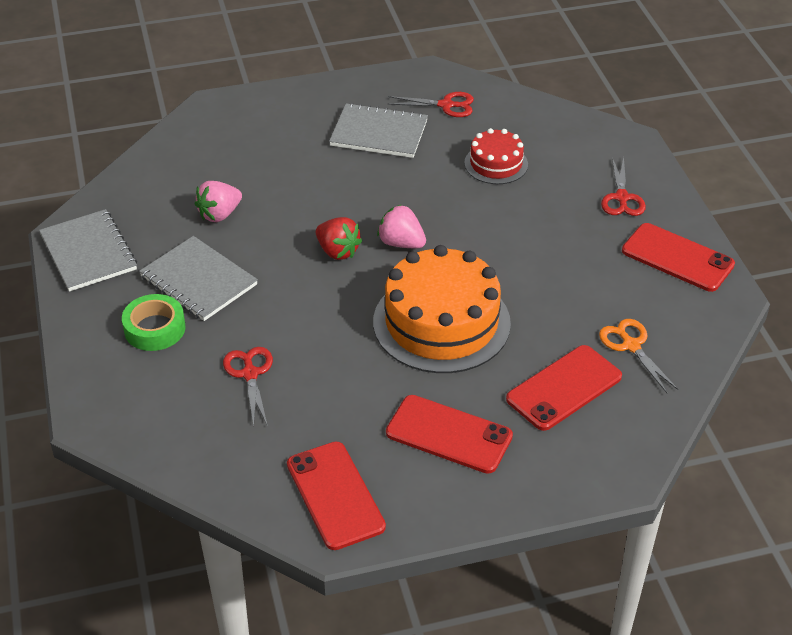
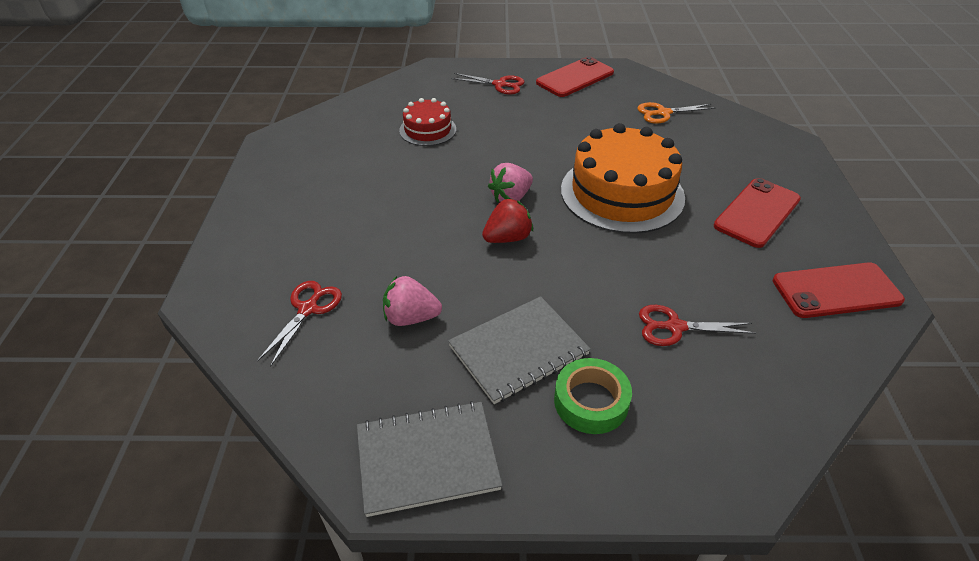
camera: 75 degrees left, 0 degrees up
(219, 214) = (411, 317): pink strawberry -> pink strawberry turned 120 degrees clockwise
(379, 133) = (343, 184): grey notebook -> none
(446, 105) = (329, 140): red scissors -> red scissors (308, 309)
(564, 388) = (705, 149): red phone -> none

